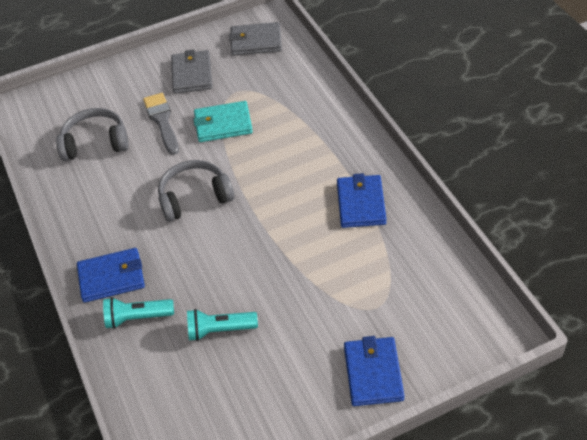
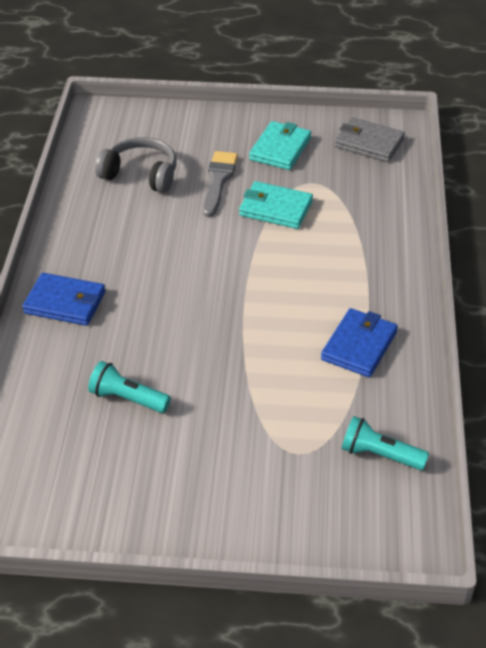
camera: 25 degrees right, 5 degrees down
(137, 318) = (61, 350): turquoise flashlight -> turquoise flashlight (380, 455)
(192, 74) = (280, 149): grey wallet -> turquoise wallet
(195, 198) = (196, 265): grey headphones -> none
(373, 373) = (246, 514): blue wallet -> none

